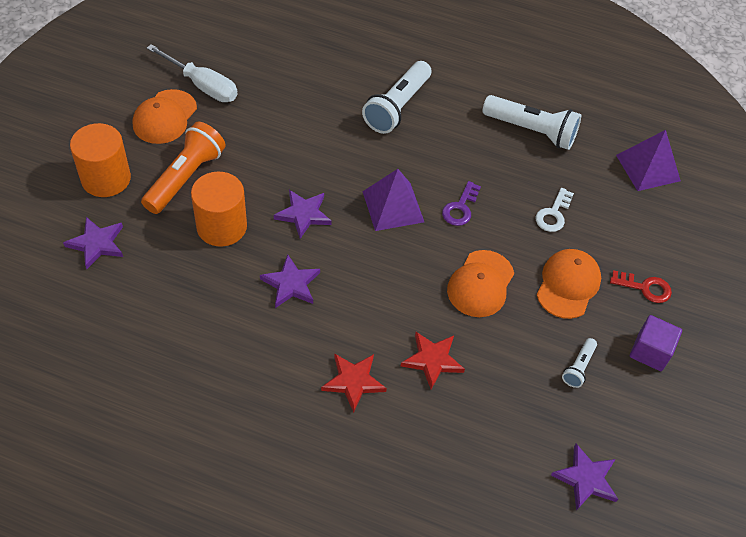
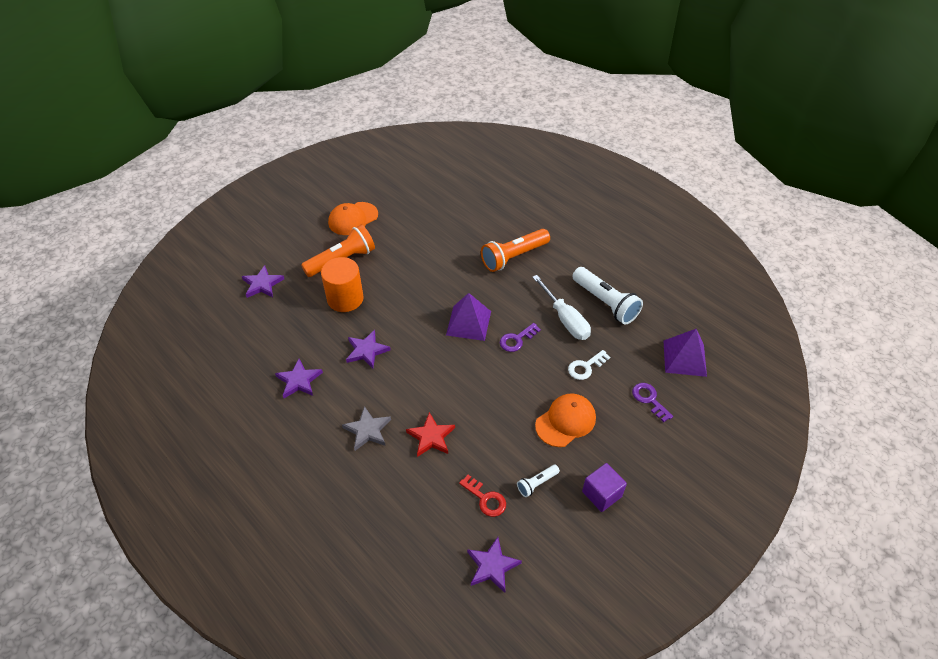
camera: 30 degrees right, 5 degrees down
(106, 178) = (293, 246): orange cylinder -> none
(202, 85) = (389, 206): white screwdriver -> white screwdriver (565, 319)
(303, 214) = (403, 308): purple star -> purple star (299, 380)
(353, 381) = (367, 430): red star -> grey star
(397, 107) = (513, 257): white flashlight -> orange flashlight
(480, 284) = (499, 397): orange cap -> none
(638, 227) = (649, 399): none -> purple key
(645, 288) = (627, 445): red key -> red key (485, 499)

